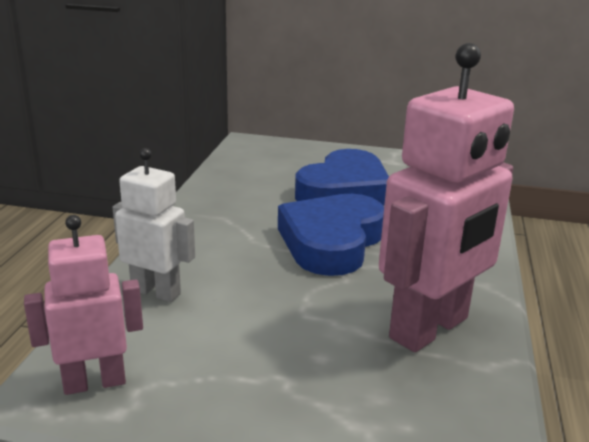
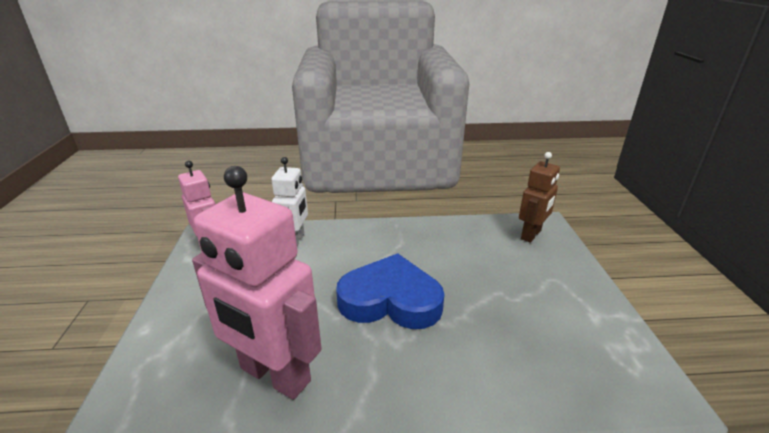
camera: 75 degrees right, 5 degrees up
(264, 152) = (531, 235): none -> brown robot
(344, 190) = (491, 292): blue heart -> none

